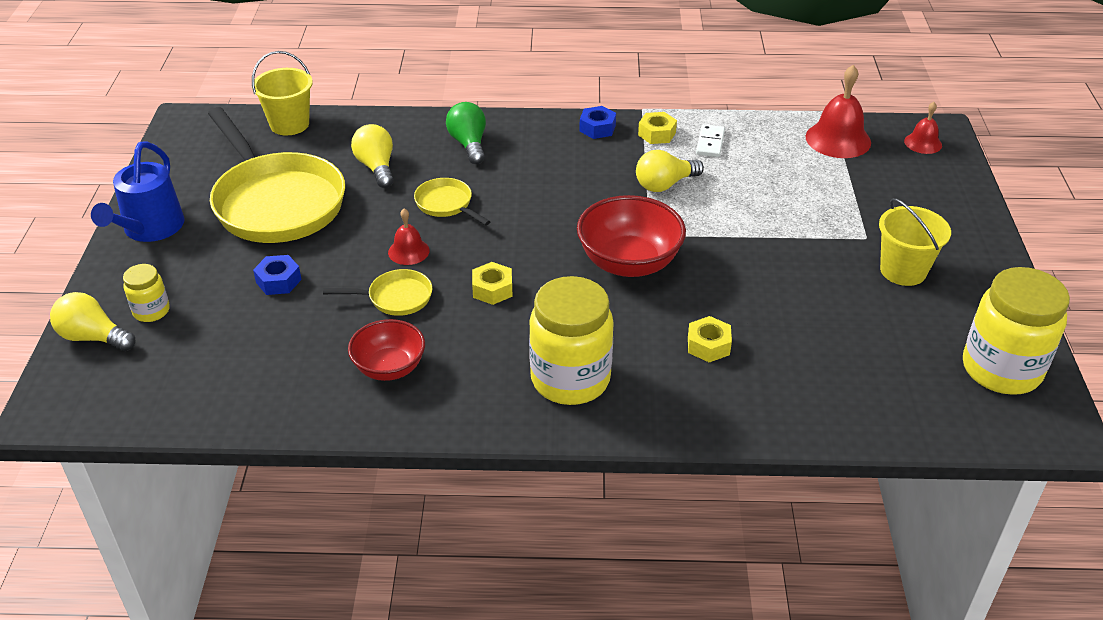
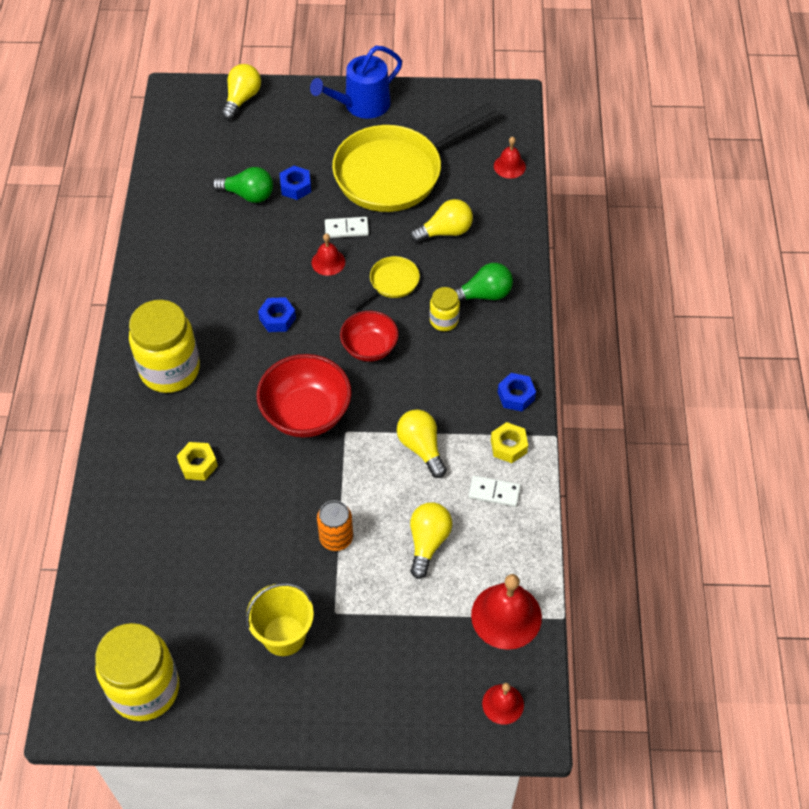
camera: 90 degrees right, 15 degrees up
(150, 228) = (362, 105): blue watering can -> blue watering can turned 45 degrees counterclockwise
(151, 311) = (266, 123): yellow jar -> yellow jar (444, 320)
(281, 323) = (248, 195): none -> green light bulb
(289, 124) = (509, 166): yellow bucket -> red bell
(358, 238) = (346, 229): none -> white domino
(389, 368) = (194, 260): red bowl -> red bowl (369, 348)
(395, 298) = (271, 258): yellow pan -> none
(492, 289) = (277, 318): yellow nut -> blue nut
(773, 181) = (428, 542): none -> yellow light bulb
(782, 238) = (336, 538): none -> orange can

